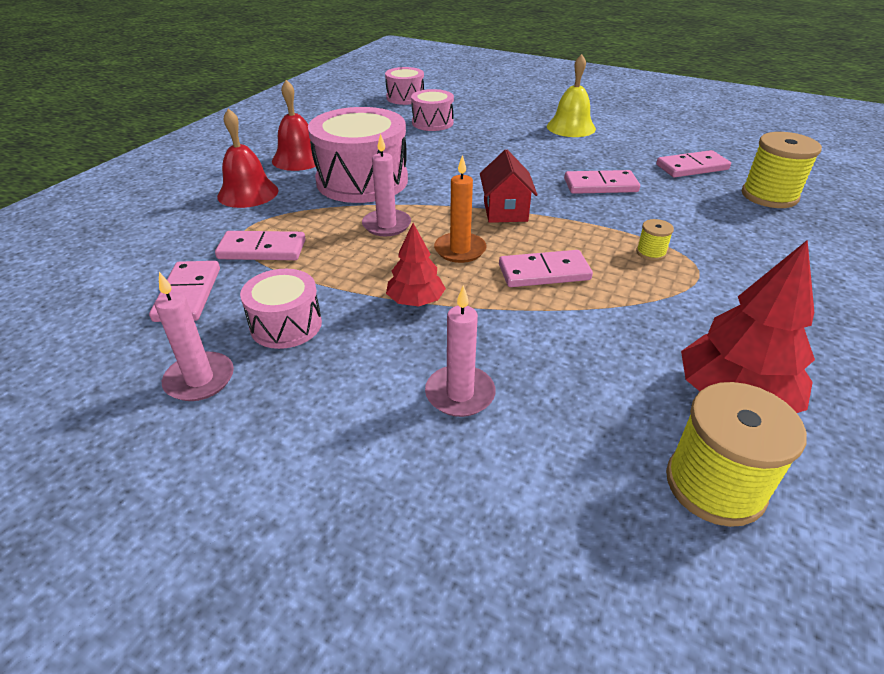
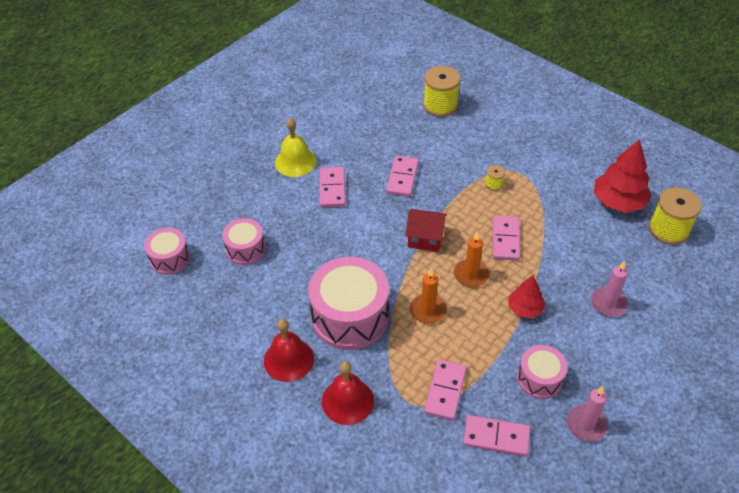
camera: 75 degrees left, 10 degrees up
(386, 225) = (428, 310): pink candle -> orange candle
(692, 167) = (390, 122): pink domino -> pink domino (332, 189)

